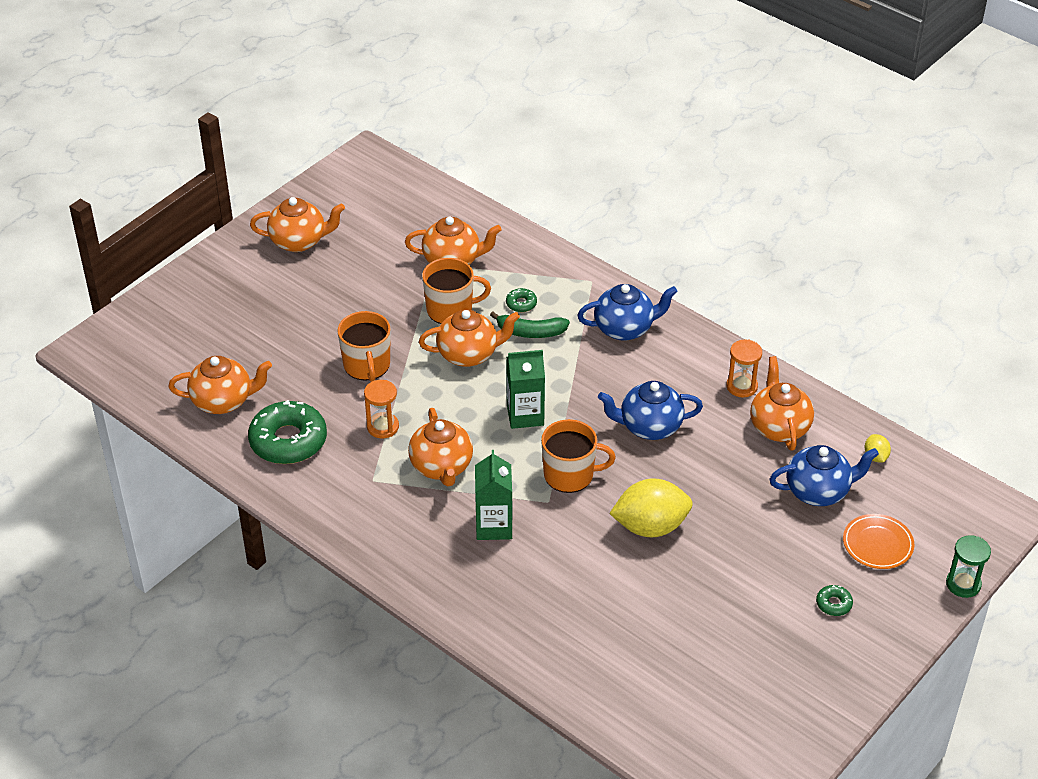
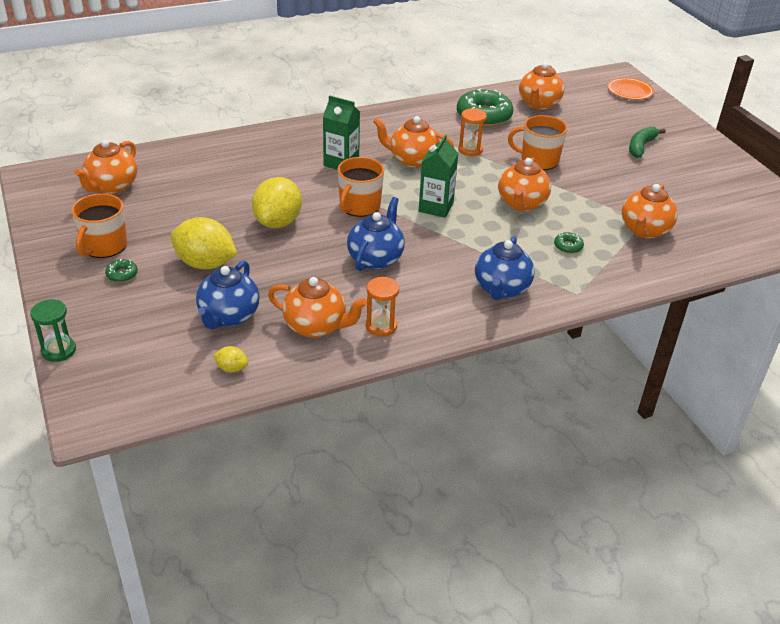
camera: 115 degrees right, 5 degrees down
(299, 241) = (704, 170): orange teapot -> orange teapot (112, 186)
(451, 309) = (581, 211): orange mug -> orange mug (104, 246)
(530, 332) = (529, 239): green banana -> green banana (641, 146)
(763, 548) = (205, 264): none -> yellow lemon
(877, 544) = (146, 323): orange plate -> orange plate (629, 91)

